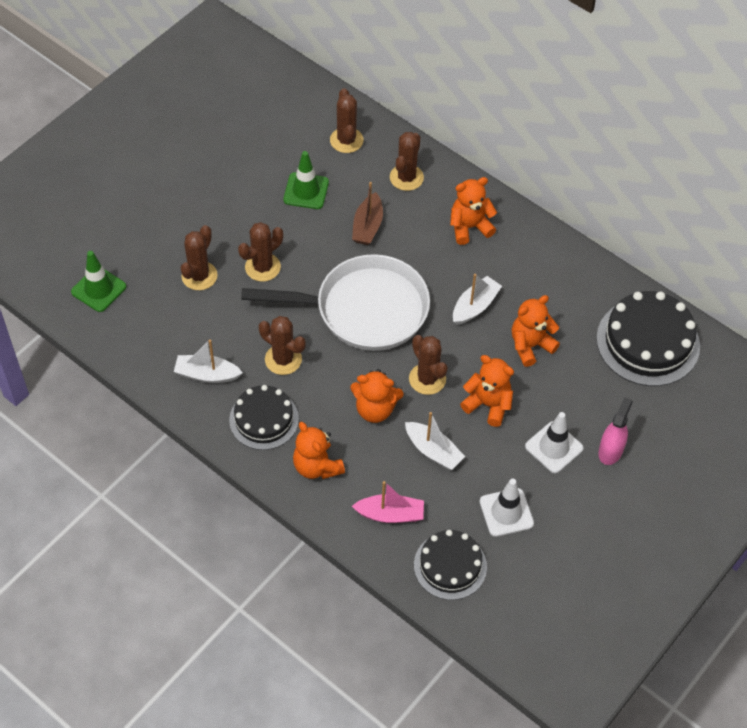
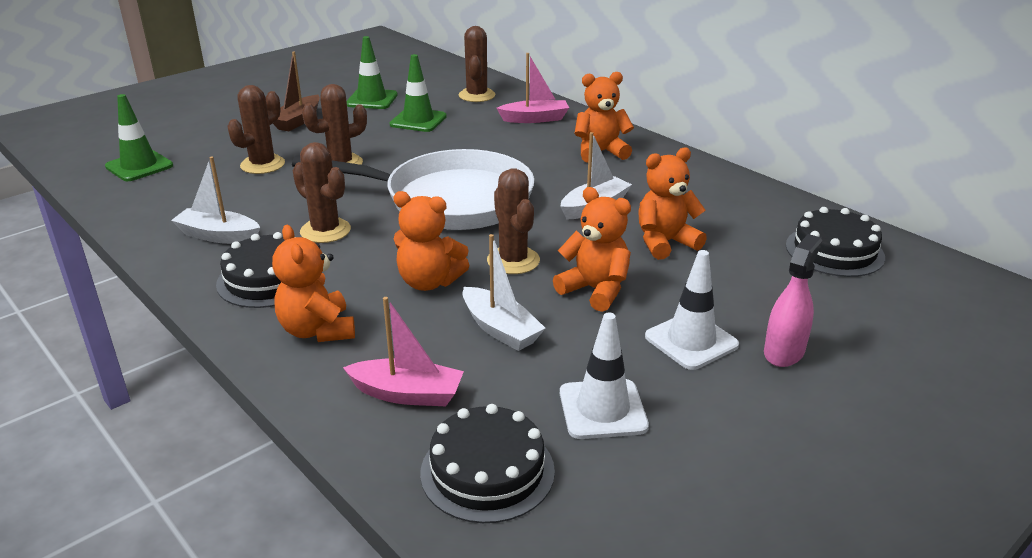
camera: 10 degrees right, 25 degrees down
(253, 158) = (372, 100): none -> green traffic cone
(367, 226) = (478, 145): brown boat -> brown boat (298, 121)
(406, 177) = (535, 119): brown cactus -> pink boat
(648, 342) = (834, 251): black cake -> black cake, size x0.65

